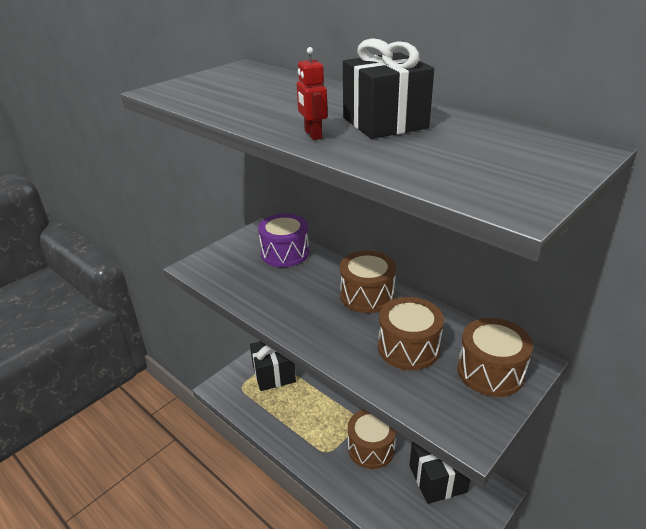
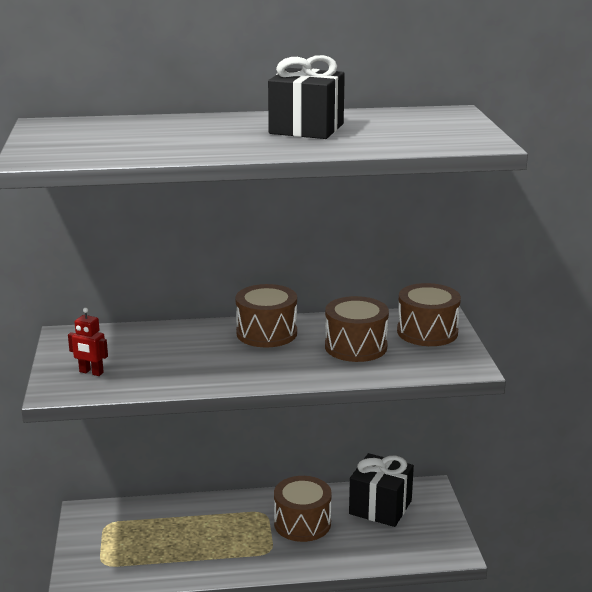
camera: 50 degrees left, 10 degrees down
(274, 374) = (123, 532): black gift -> none
(285, 253) = (132, 339): purple drum -> none
(312, 135) = (280, 148): red robot -> red robot (91, 372)

